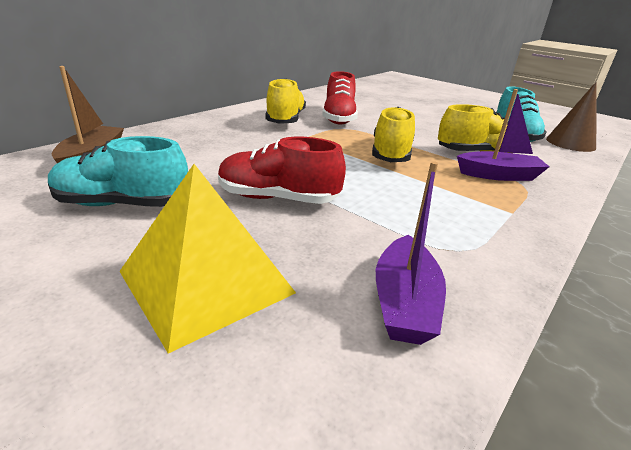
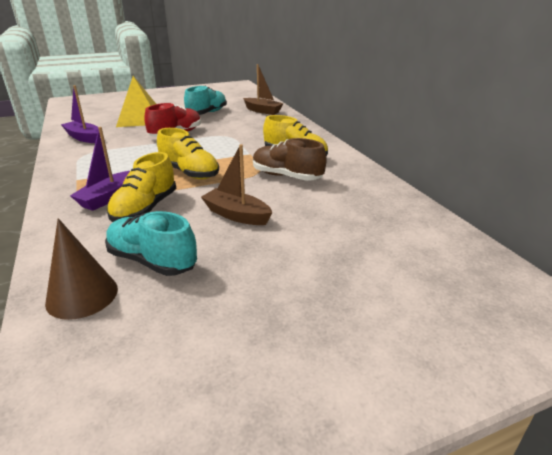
camera: 120 degrees right, 0 degrees up
(339, 118) = (286, 176): red shoe -> brown shoe
(425, 124) = (237, 215): none -> brown boat

